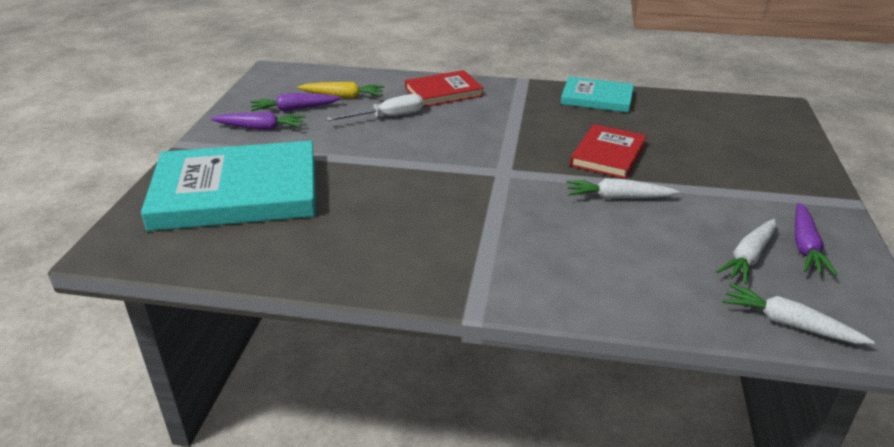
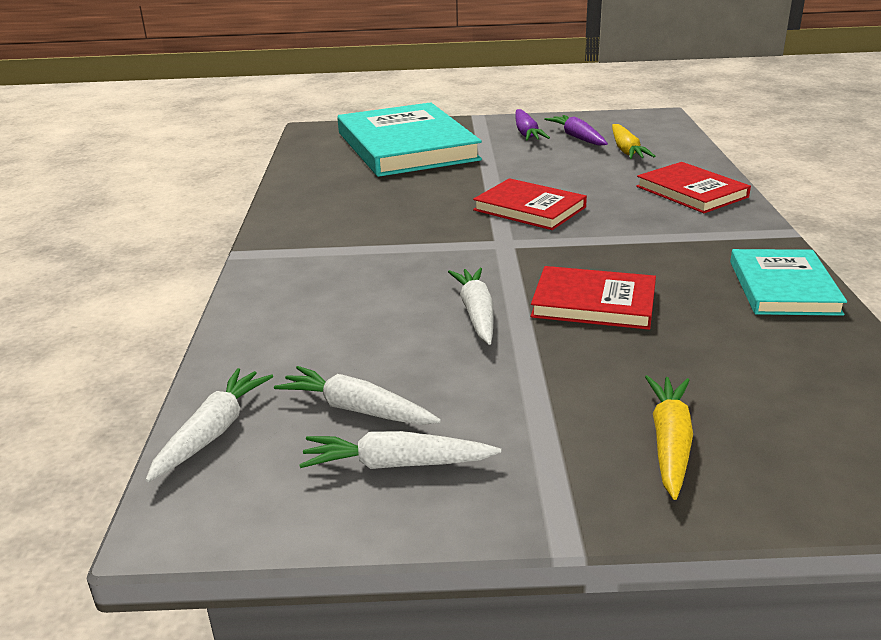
camera: 80 degrees right, 5 degrees down
(388, 117) = (595, 175): white screwdriver -> none
(441, 152) = (529, 208): none -> red book
(763, 161) = (669, 443): none -> yellow carrot
(805, 247) = (396, 464): purple carrot -> white carrot

